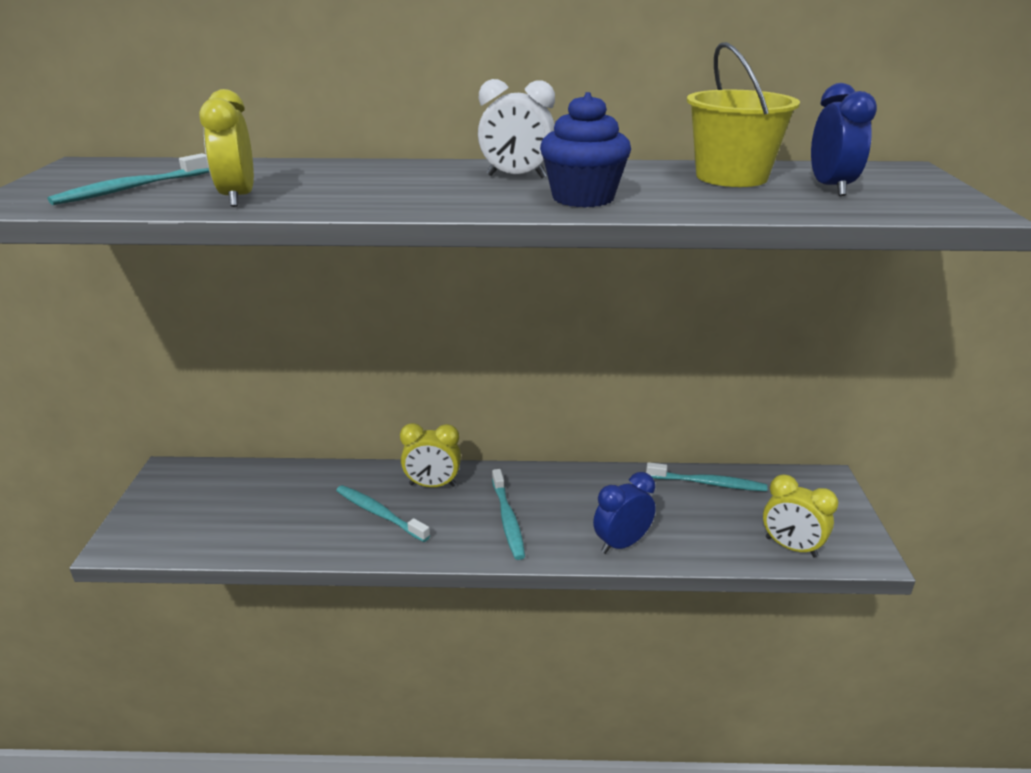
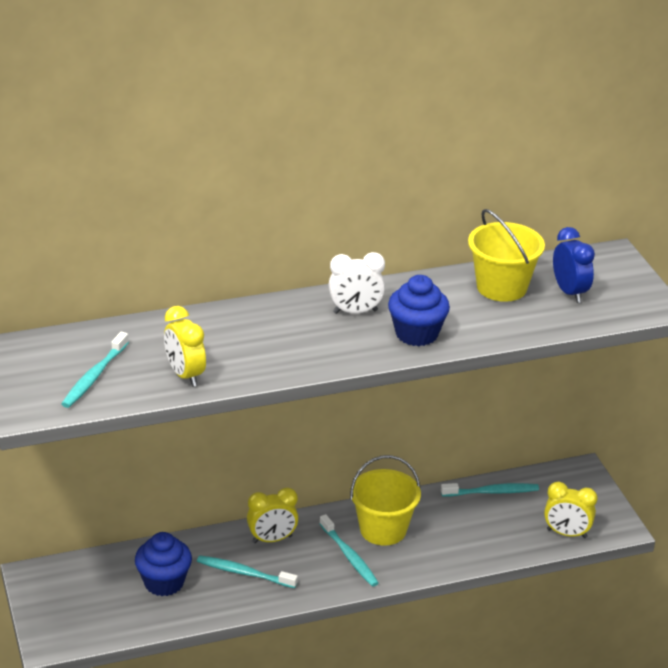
camera: 20 degrees left, 5 degrees up
(288, 506) = (164, 582): none -> blue cupcake
(562, 498) = (383, 529): none -> yellow bucket
(621, 544) = (444, 557): blue clock -> none

